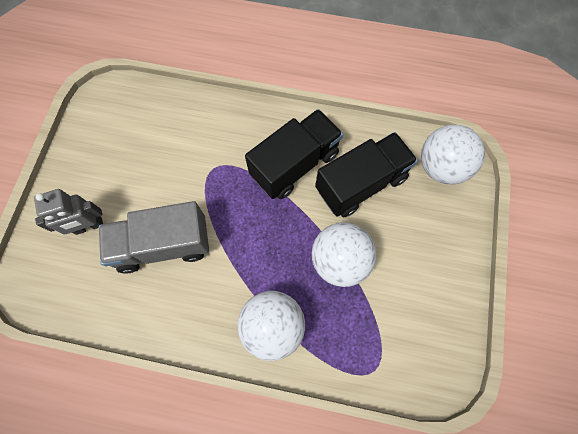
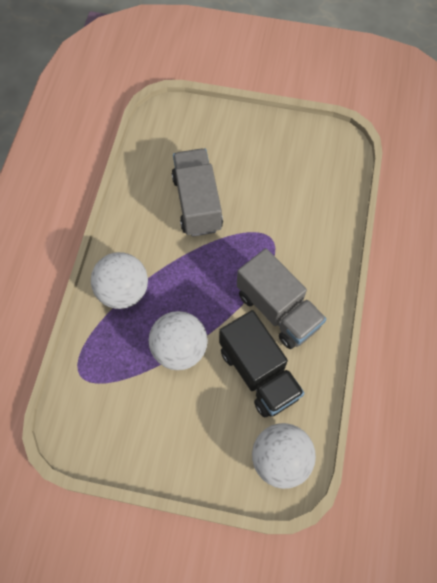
camera: 90 degrees right, 5 degrees down
(89, 226) = (214, 147): grey robot -> none
(294, 164) = (278, 310): black truck -> grey truck

